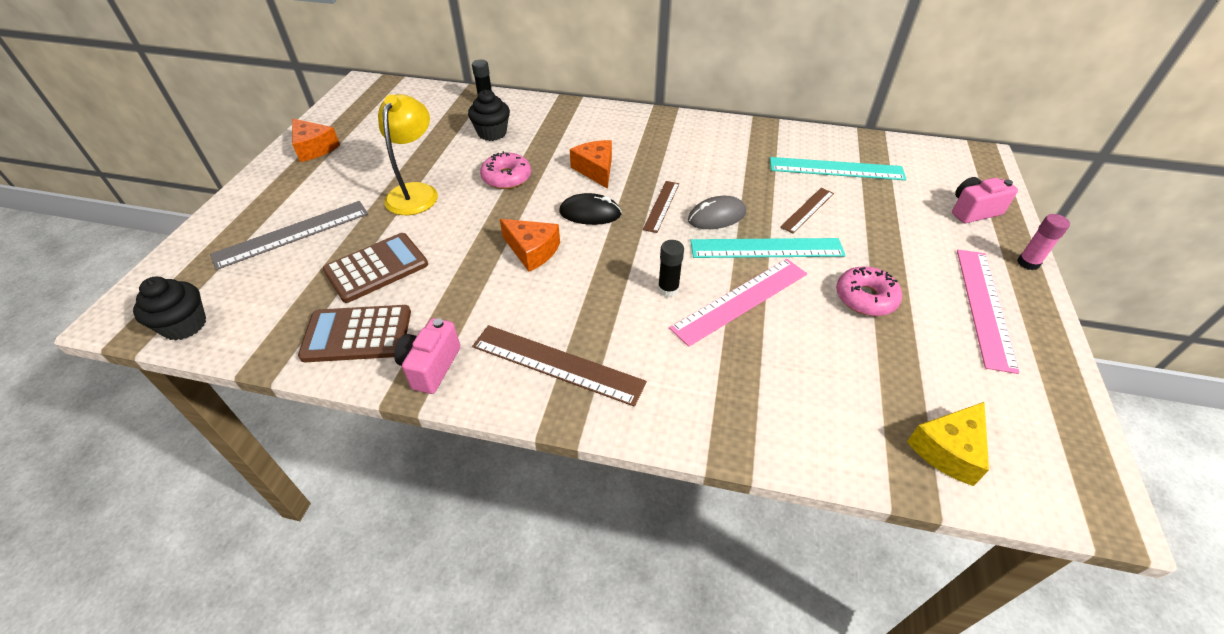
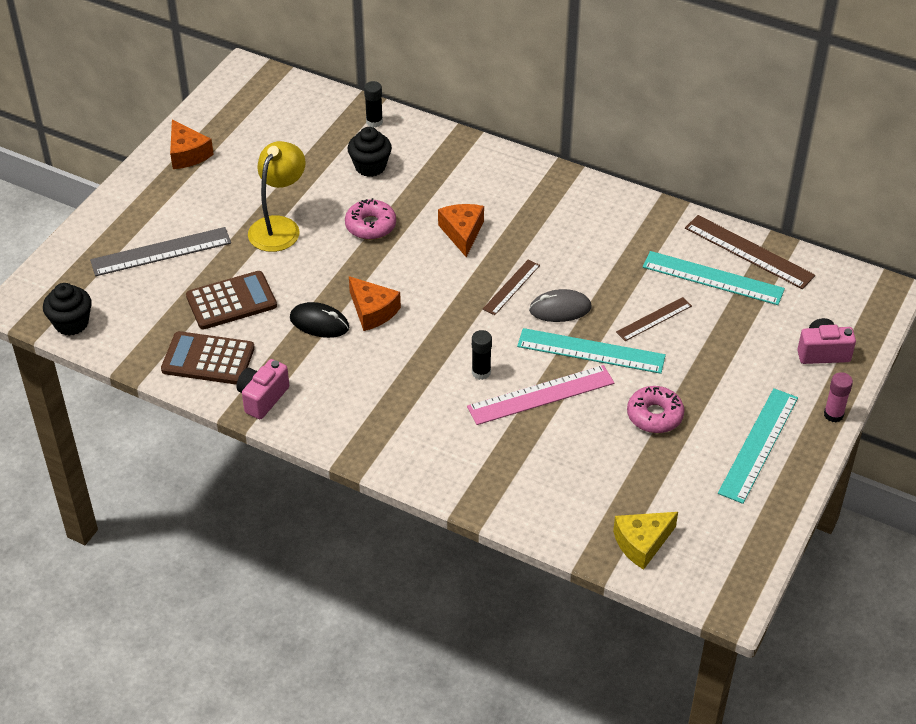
camera: 15 degrees right, 0 degrees up
(557, 364) = (363, 417): brown ruler -> brown ruler (748, 252)
(590, 213) = (439, 282): black mouse -> black mouse (319, 323)
(984, 306) = (758, 445): pink ruler -> turquoise ruler

